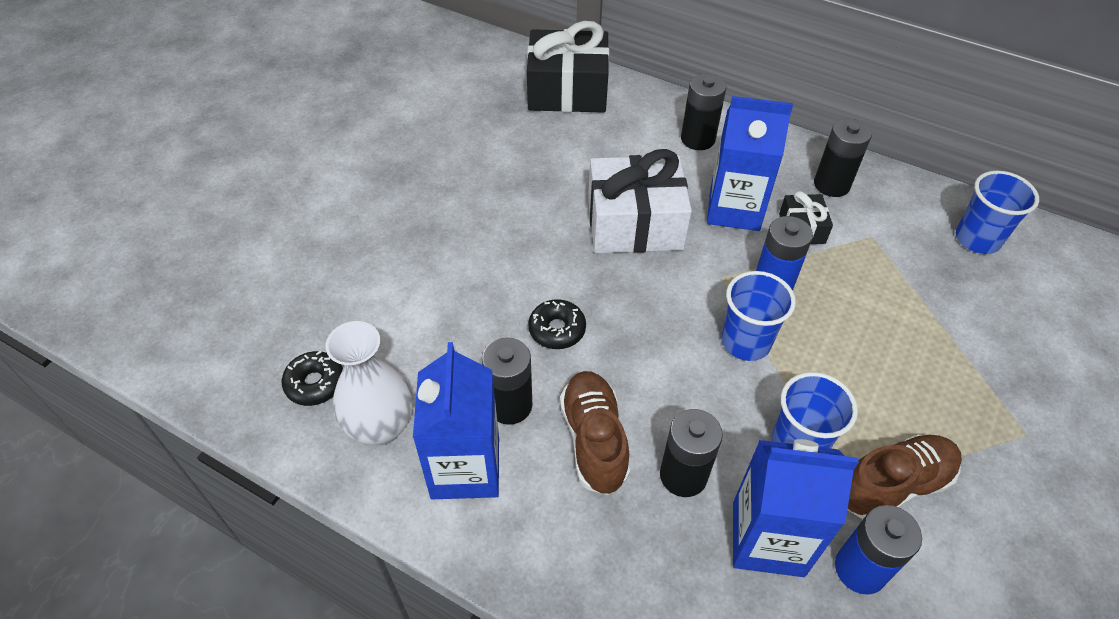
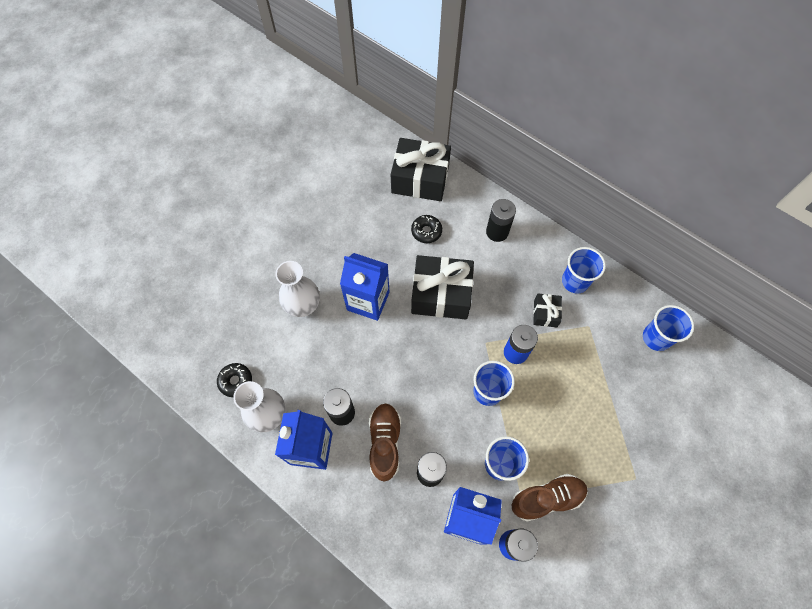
camera: 10 degrees right, 15 degrees up
(416, 263) = (303, 306): none -> white vase
(557, 330) = (378, 366): black donut -> black donut (426, 231)
(635, 223) = (441, 294): white gift -> black gift
(734, 209) = (506, 292): blue carton -> blue carton (368, 301)
(831, 184) = (575, 281): black battery -> blue cup

